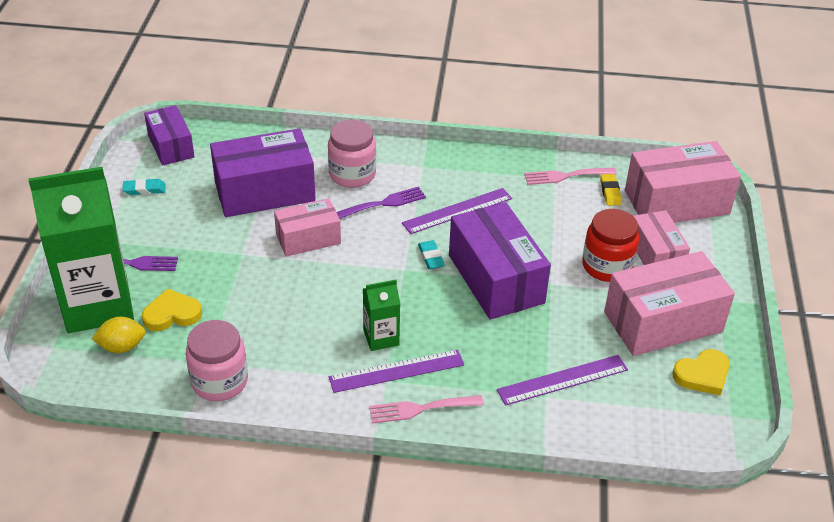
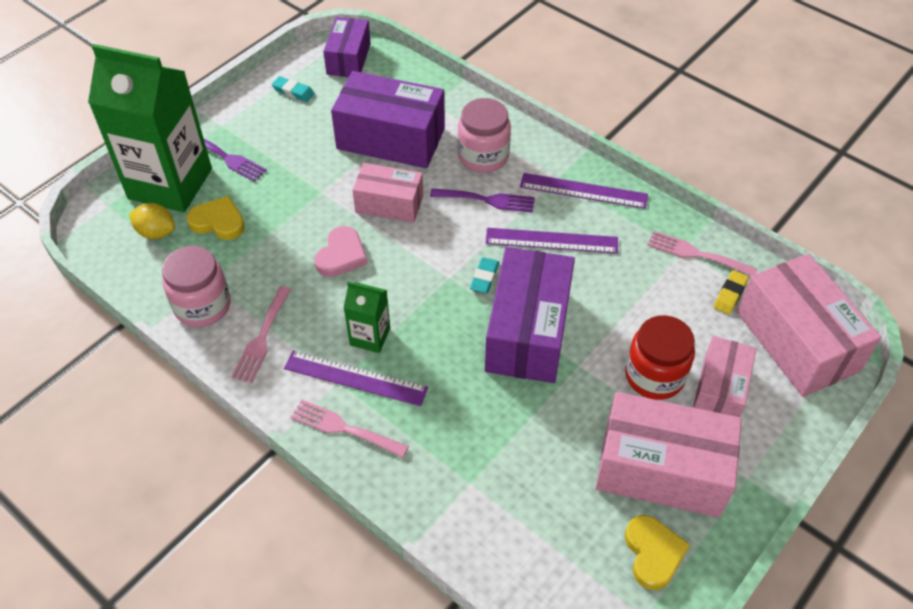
camera: 35 degrees right, 10 degrees up
(294, 380) = (262, 338): none -> pink fork
(303, 292) = (341, 255): none -> pink heart
(562, 380) = (501, 475): purple ruler -> purple ruler (583, 191)
(676, 202) = (797, 341): pink box -> pink box turned 45 degrees clockwise
(702, 375) = (653, 553): yellow heart -> yellow heart turned 105 degrees counterclockwise

